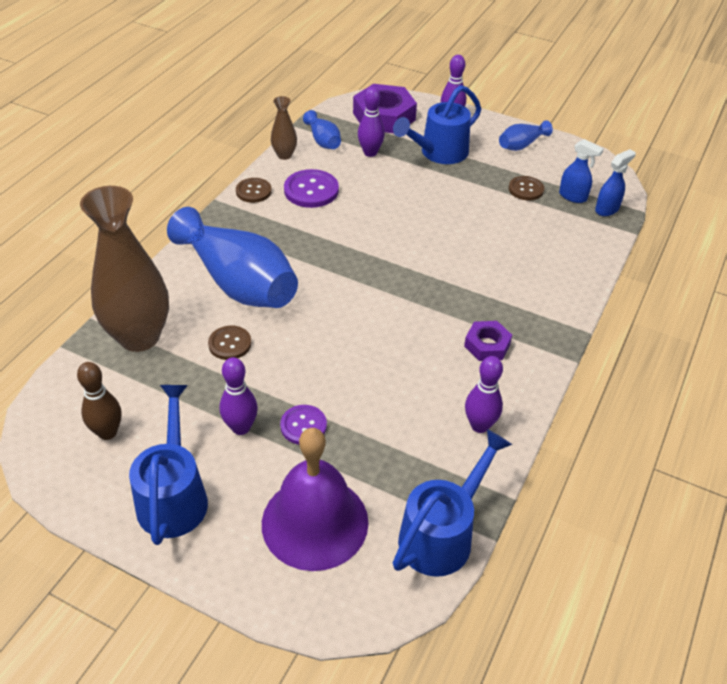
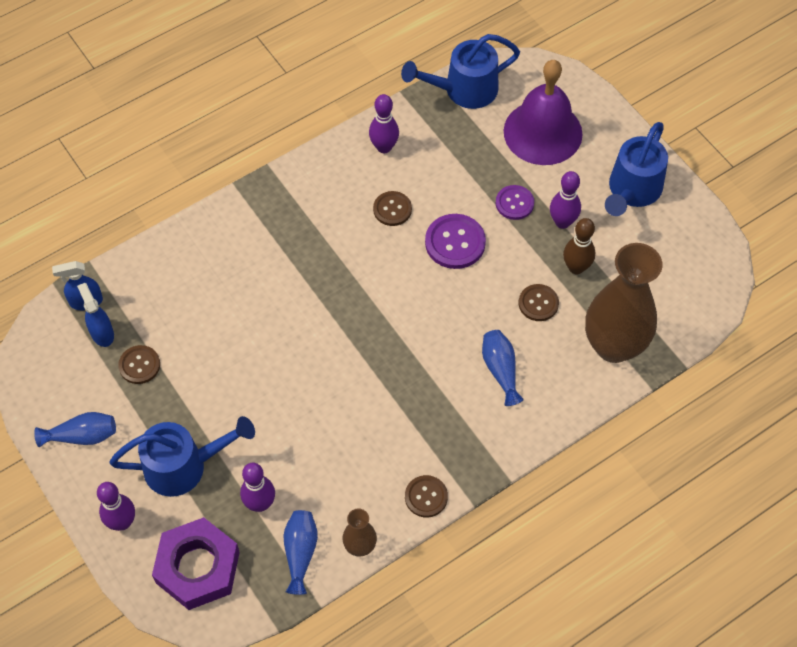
camera: 150 degrees left, 15 degrees up
(107, 432) = (666, 262): brown bowling pin -> brown bowling pin (576, 267)
(238, 282) = (500, 370): blue vase -> blue vase, size x0.46
(311, 190) = (363, 469): purple button -> purple button (455, 242)
(424, 369) = (392, 209): none -> brown button
(487, 345) = (326, 208): purple nut -> none

